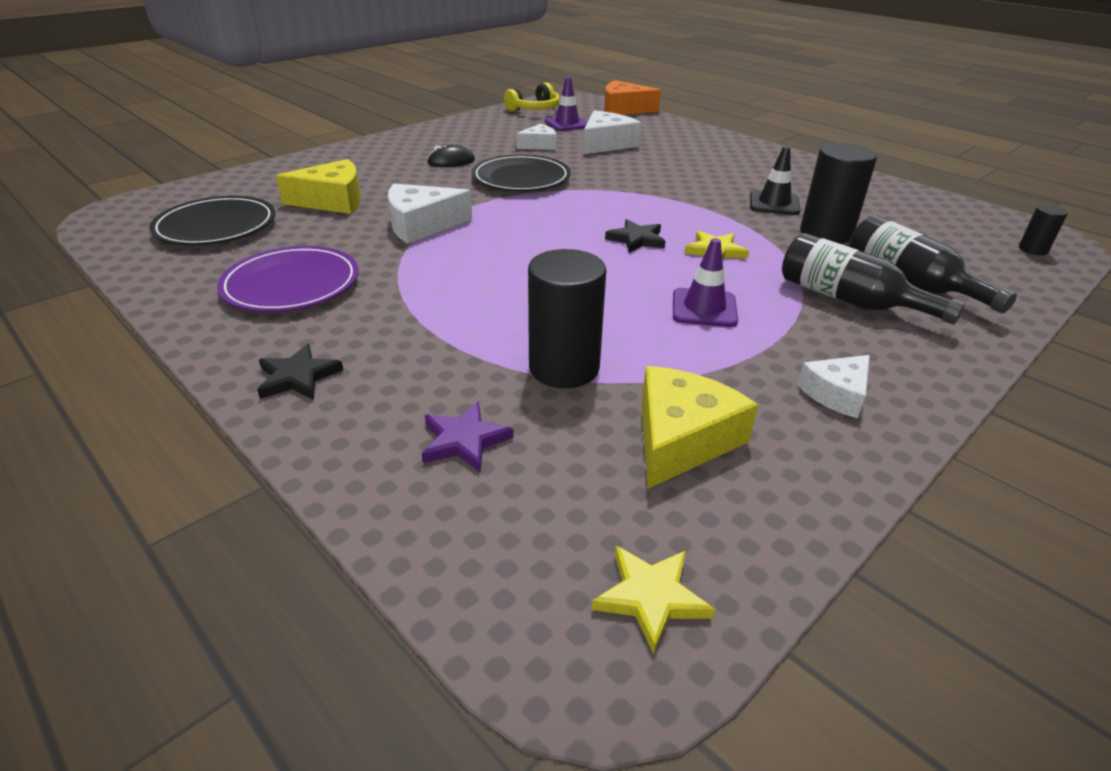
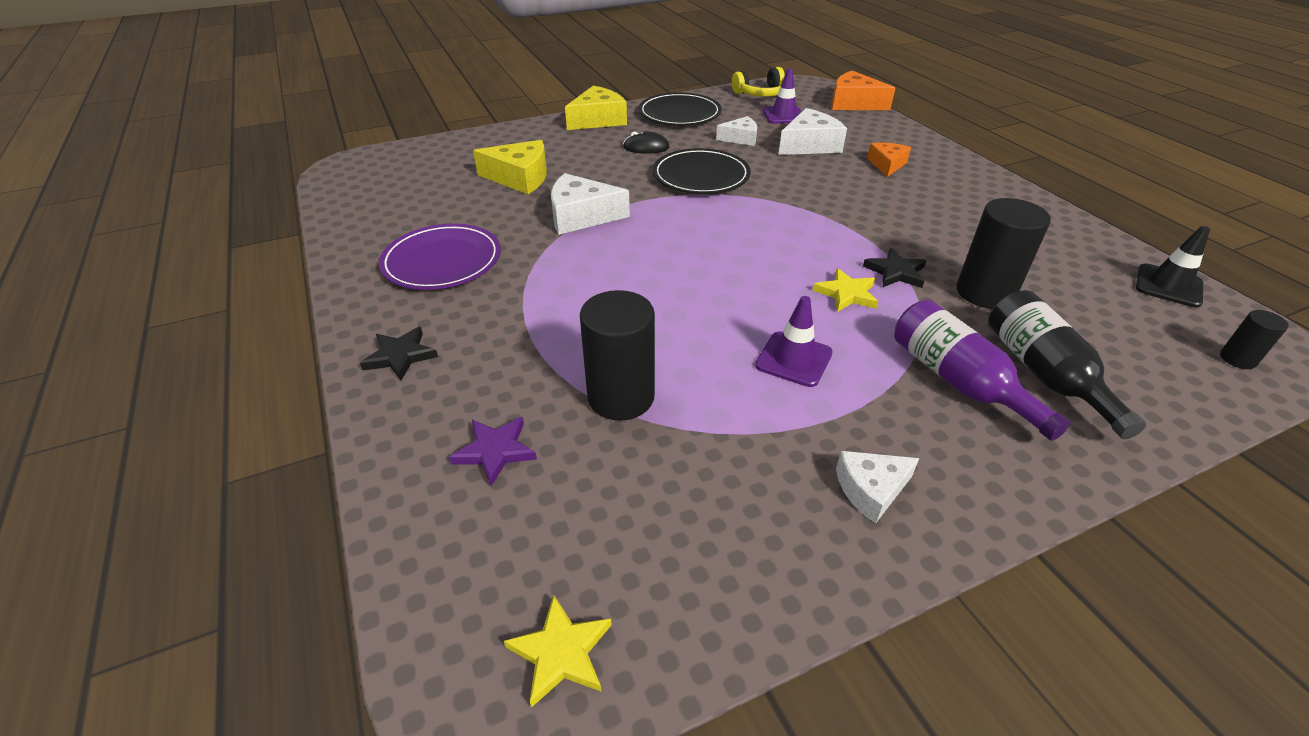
camera: 20 degrees right, 5 degrees up
(216, 226) = (415, 191): black plate -> black plate (679, 114)
(636, 239) = (773, 265): black star -> black star (896, 272)
(681, 439) = (684, 500): yellow cheese -> yellow cheese (598, 120)
(683, 151) = (887, 165): none -> orange cheese
(774, 203) = (948, 245): black traffic cone -> black traffic cone (1168, 286)
(849, 300) = (958, 381): black bottle -> purple bottle

